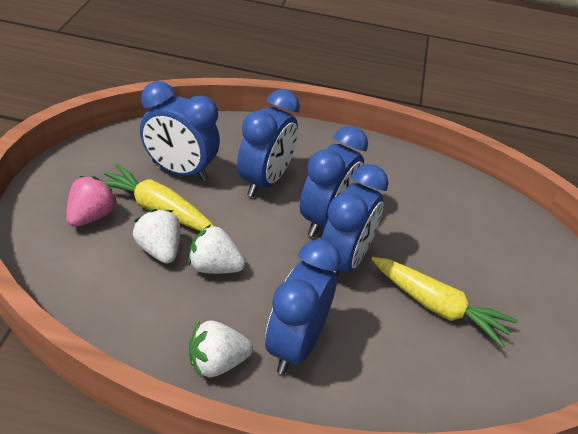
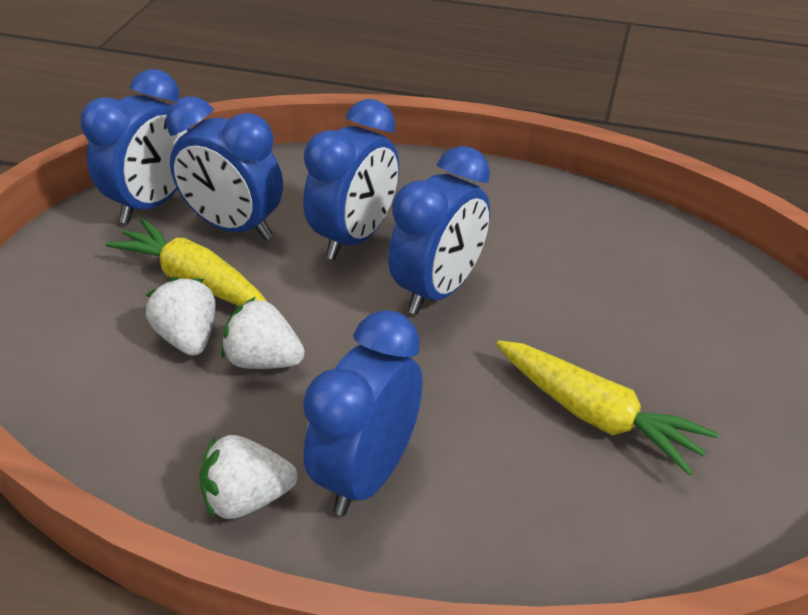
camera: 10 degrees right, 0 degrees up
(91, 216) = (99, 293): pink strawberry -> none
(343, 262) = (457, 350): blue clock -> blue clock (153, 203)

